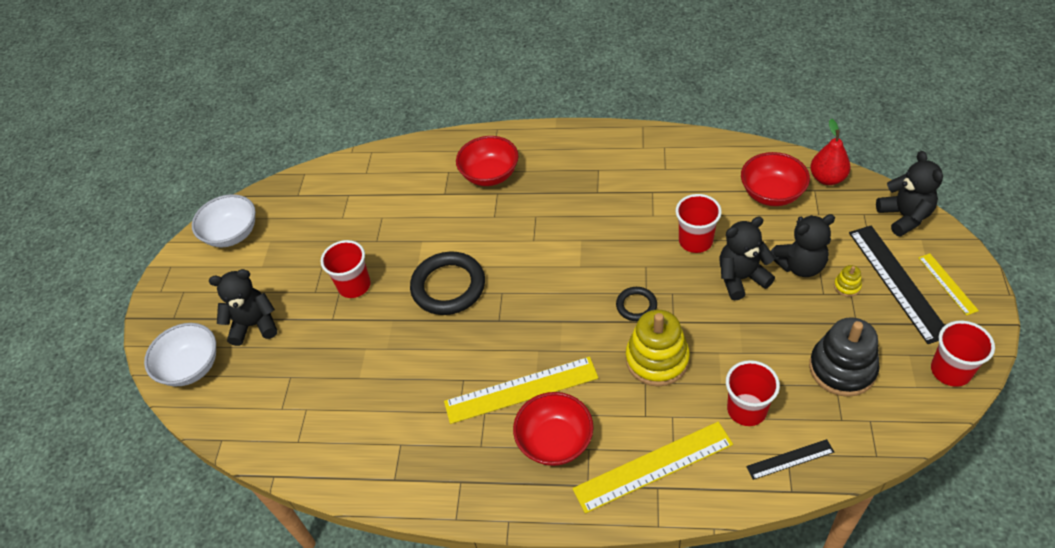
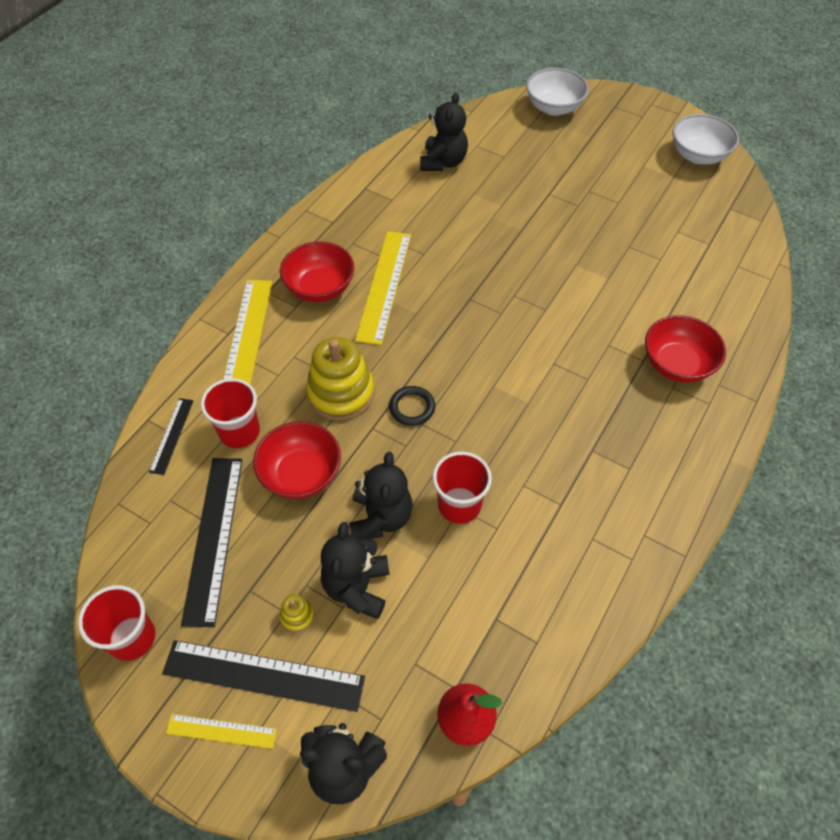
camera: 110 degrees right, 5 degrees up
(254, 325) = (574, 148): black teddy bear -> black teddy bear (443, 162)
(354, 285) = (579, 216): red cup -> none
(448, 286) = (535, 278): black ring -> none
(771, 193) = (480, 632): red bowl -> red bowl (301, 474)
(842, 368) = (214, 538): black stacking toy -> black ruler

